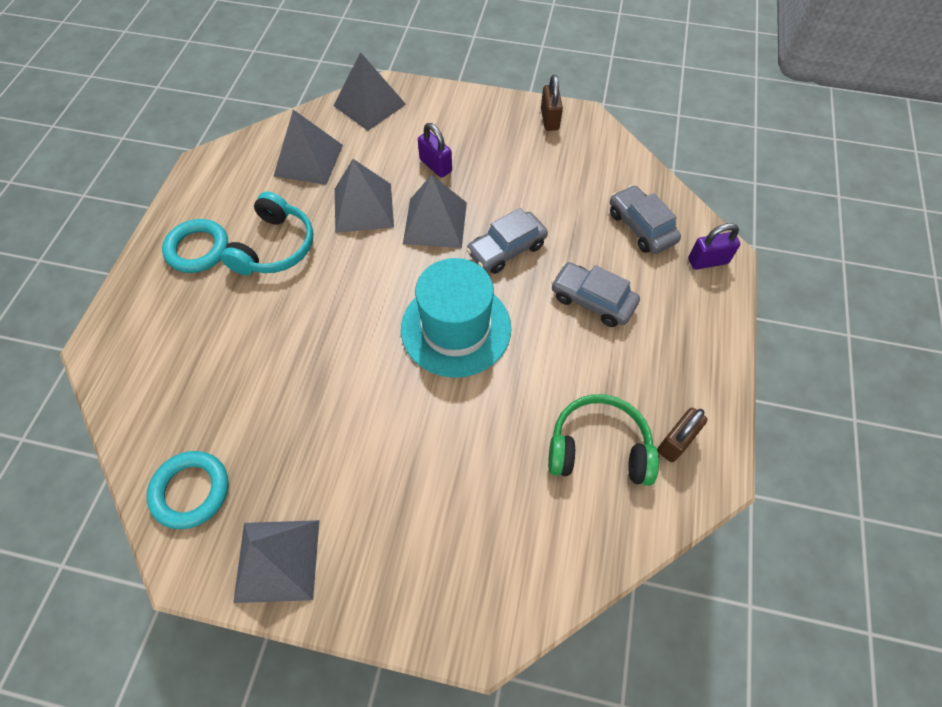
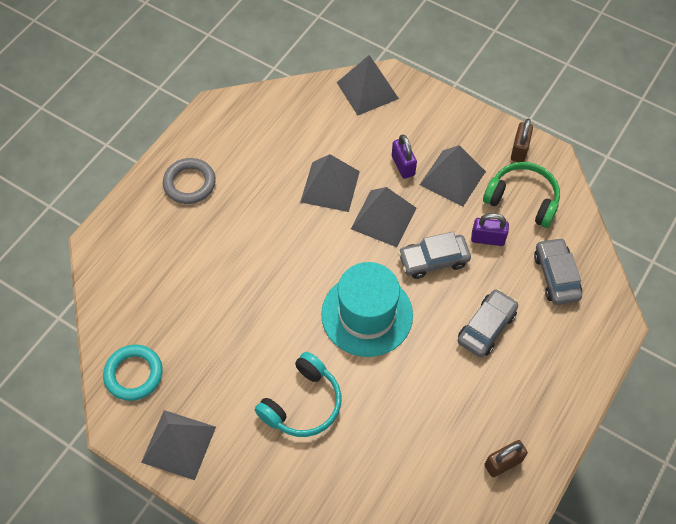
camera: 20 degrees right, 0 degrees up
(198, 249) = (189, 183): turquoise ring -> grey ring
(275, 247) = (249, 200): turquoise headphones -> turquoise headphones (303, 403)
(308, 160) = (299, 129): grey pyramid -> grey pyramid (452, 178)
(592, 300) = (486, 327): grey car -> grey car turned 75 degrees clockwise
(598, 448) = (440, 446): green headphones -> green headphones (522, 199)
(708, 261) = (600, 325): purple padlock -> purple padlock (487, 239)

